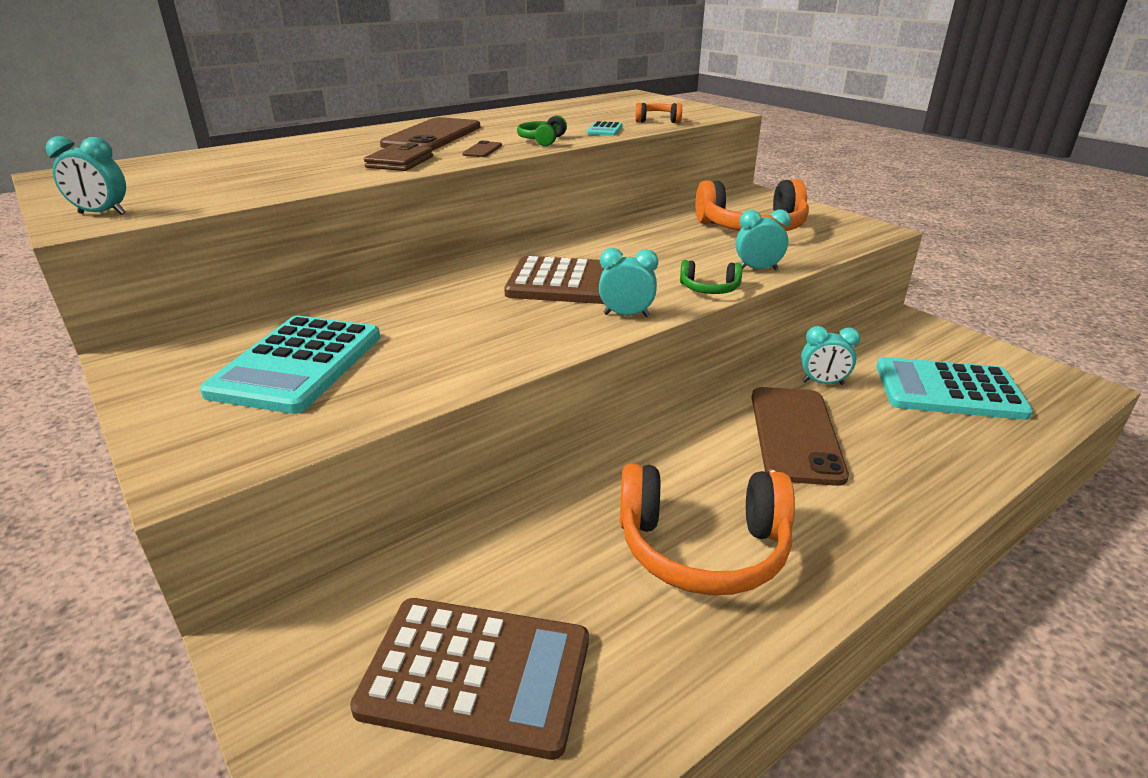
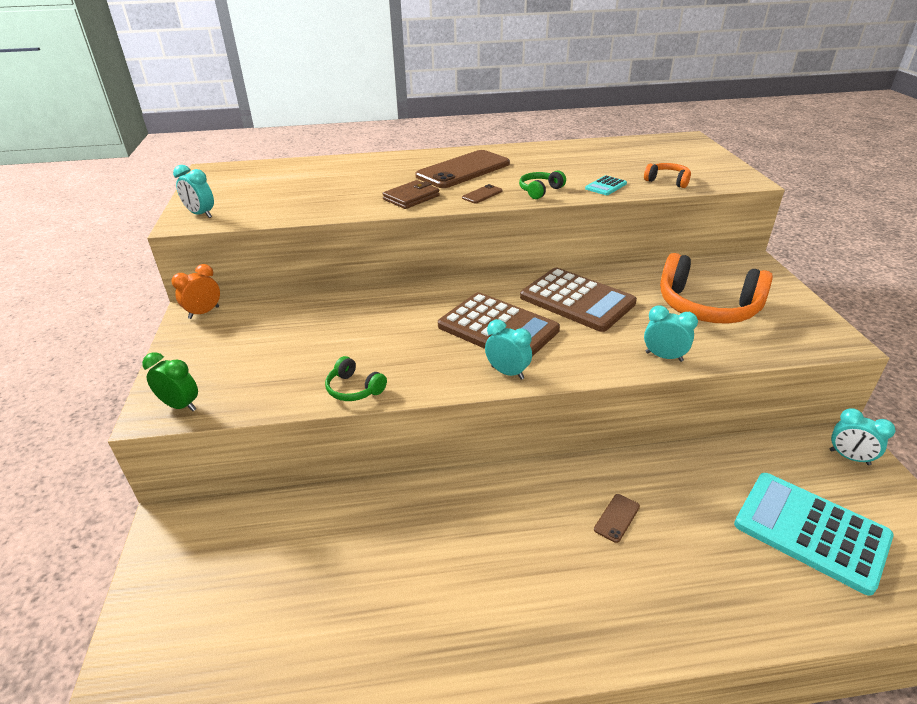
camera: 30 degrees right, 5 degrees up
(154, 353) = (204, 312): none -> orange clock
(225, 455) = (180, 405): none -> green clock
(298, 364) = (266, 348): turquoise calculator -> none
(476, 674) = (252, 604): brown calculator -> brown calculator (577, 300)
(702, 547) = (458, 583): orange headphones -> none
(709, 289) = (600, 366): green headphones -> green headphones (354, 389)
(795, 434) = (616, 518): brown phone -> brown phone, size x0.41
(822, 383) = (688, 477): turquoise clock -> turquoise clock (849, 457)

